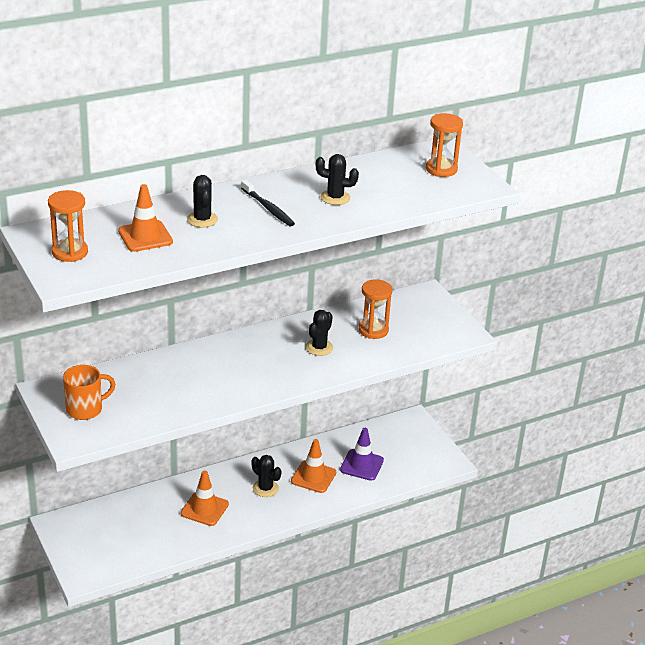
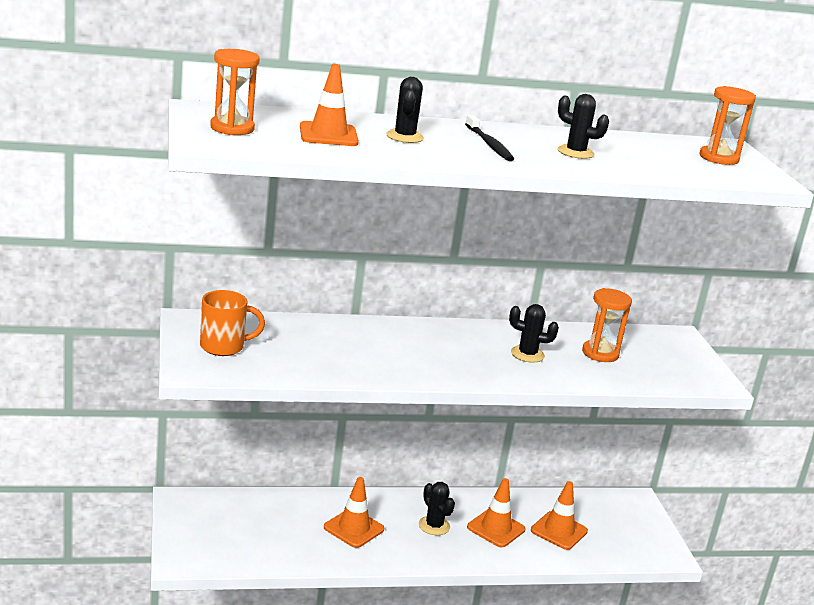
camera: 15 degrees right, 10 degrees down
(319, 347) = (527, 354): black cactus -> black cactus turned 60 degrees clockwise
(361, 465) = (559, 531): purple traffic cone -> orange traffic cone

